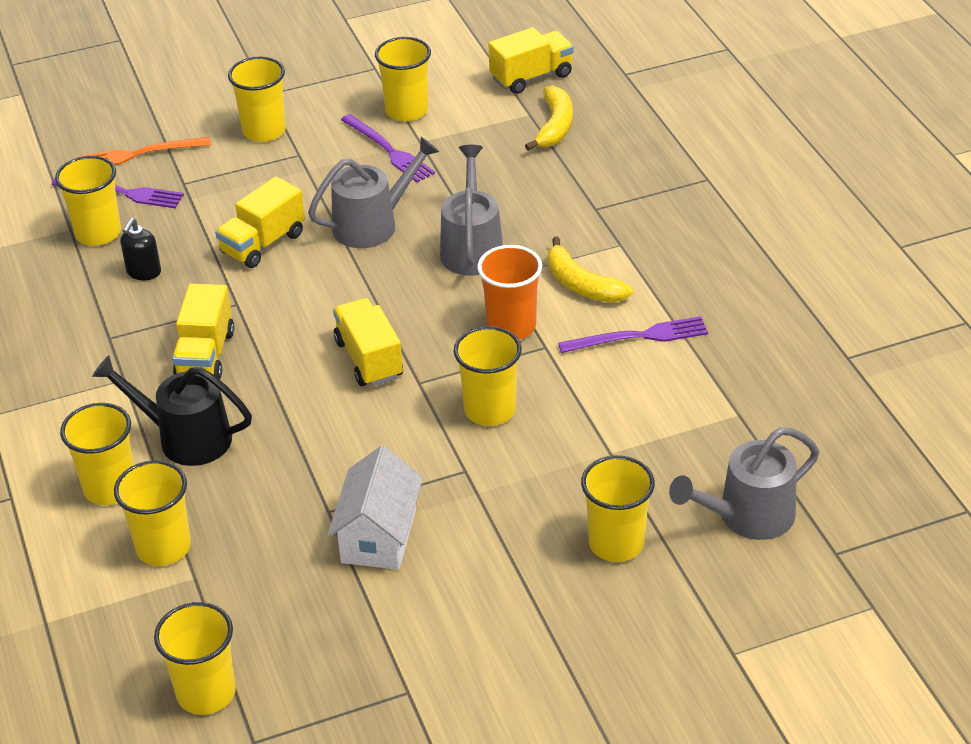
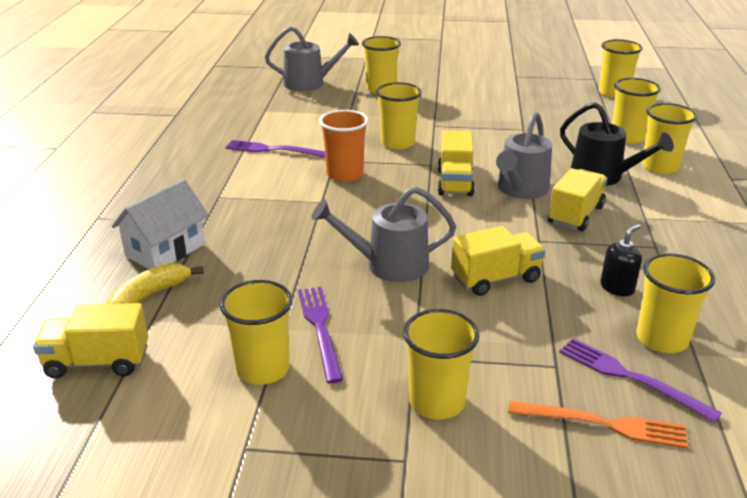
camera: 155 degrees left, 10 degrees down
(378, 536) = (500, 115): white house -> white house (165, 250)
(472, 248) = (325, 224): grey watering can -> grey watering can (520, 189)
(581, 284) = (274, 182): yellow banana -> none

